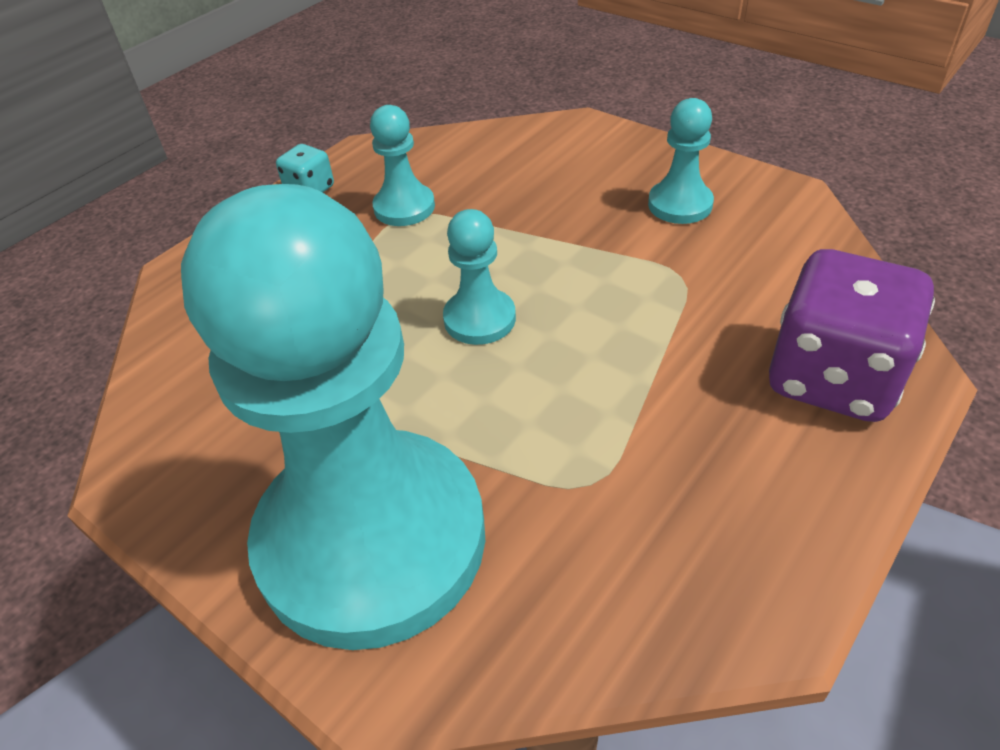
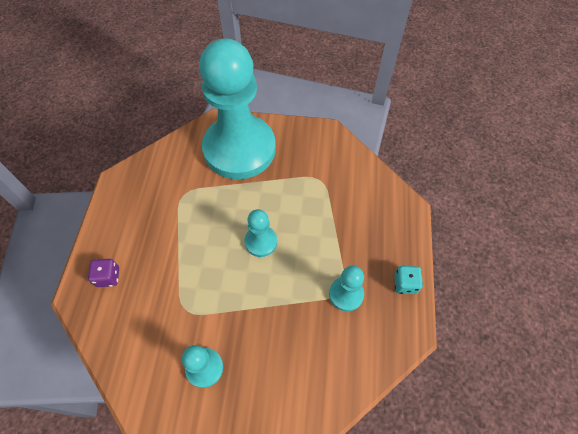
camera: 145 degrees right, 15 degrees up
(832, 378) = (108, 277): purple dice -> purple dice, size x0.47

